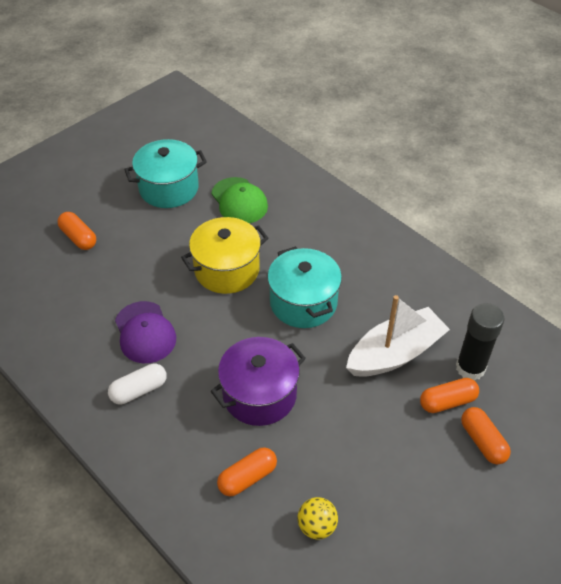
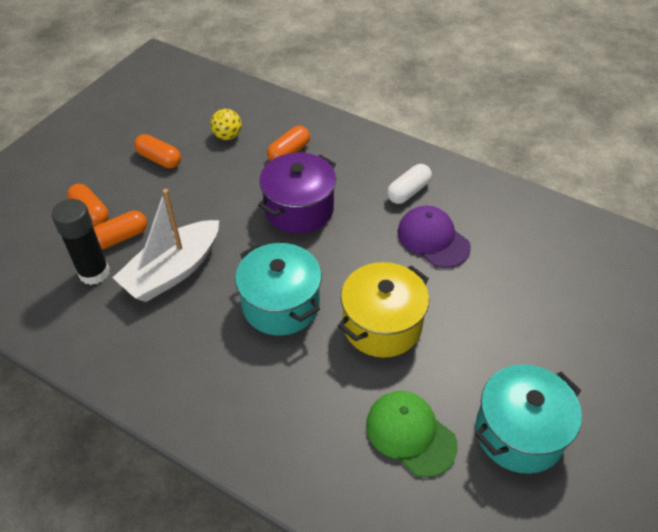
camera: 165 degrees right, 0 degrees up
(79, 238) = (578, 327): orange capsule -> orange capsule (159, 159)

